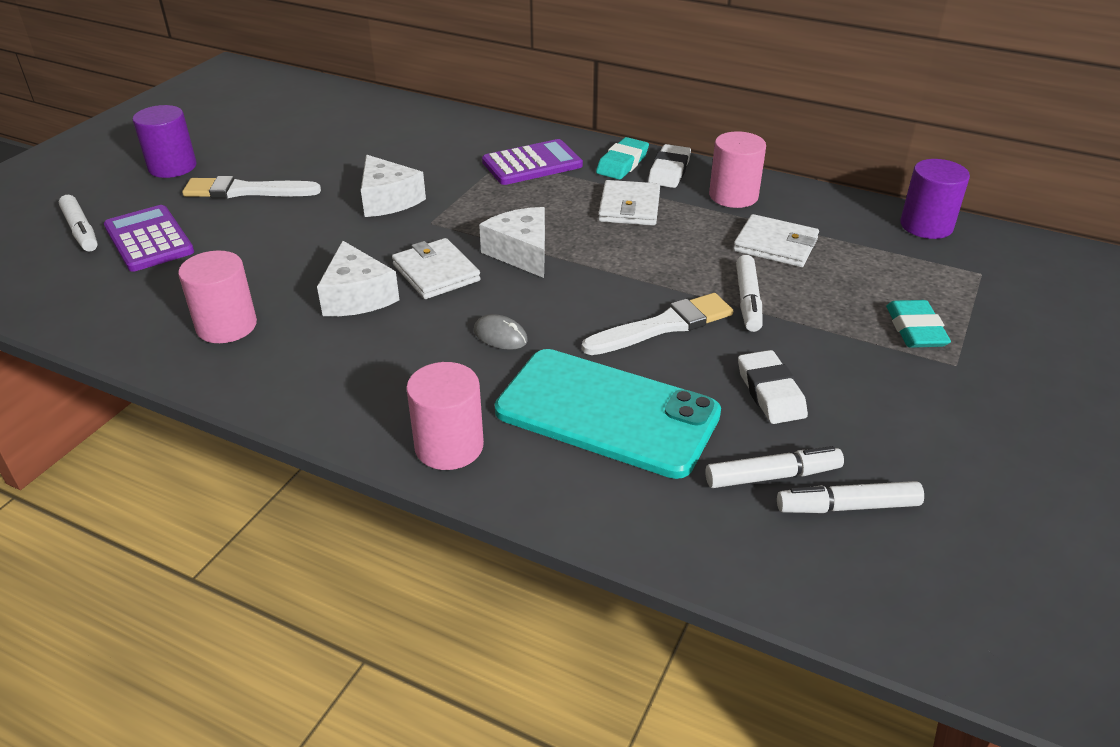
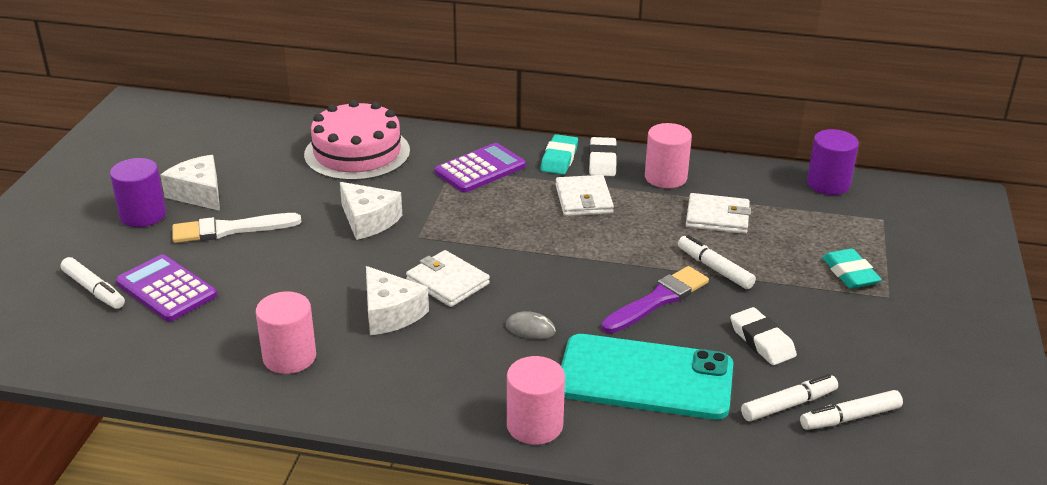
camera: 15 degrees left, 5 degrees down
(414, 134) = (357, 153): none -> pink cake
(521, 253) = (512, 253): white cheese -> white cheese (199, 193)
(663, 326) = (657, 300): white brush -> purple brush
(747, 300) = (714, 268): white marker -> white marker turned 150 degrees clockwise

